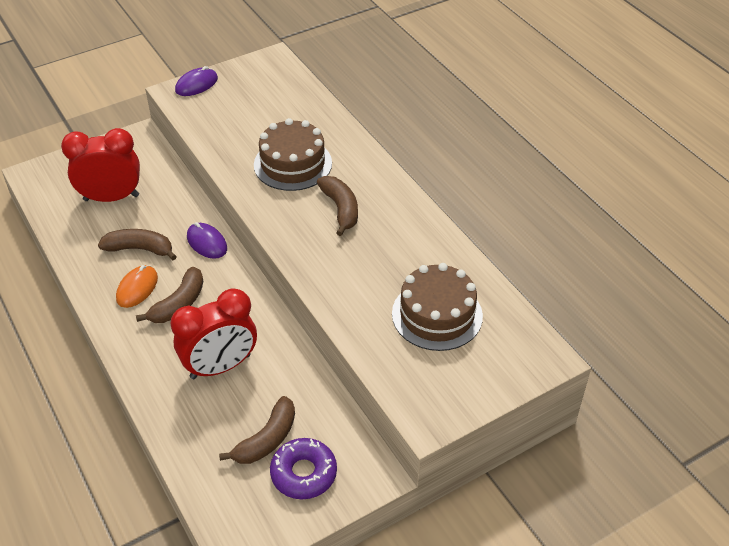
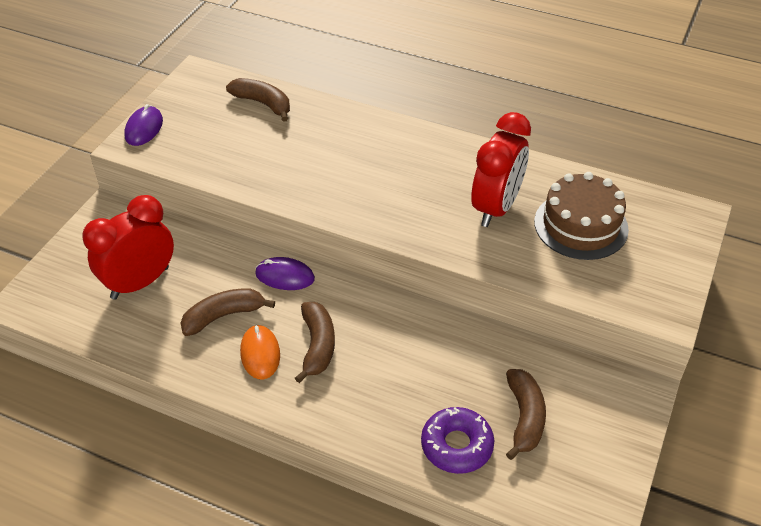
camera: 35 degrees left, 0 degrees up
(220, 366) = (417, 379): red clock -> red clock (496, 208)
(292, 164) = (320, 159): brown cake -> none
(303, 473) = (585, 427): purple donut -> purple donut (456, 445)
(340, 209) = (406, 178): brown banana -> brown banana (263, 104)

